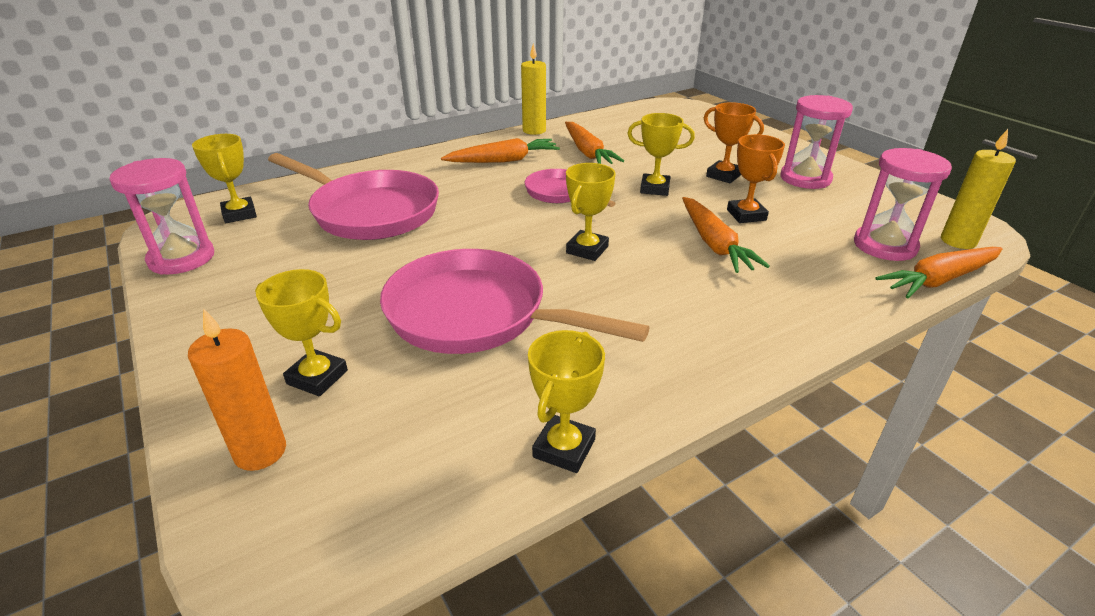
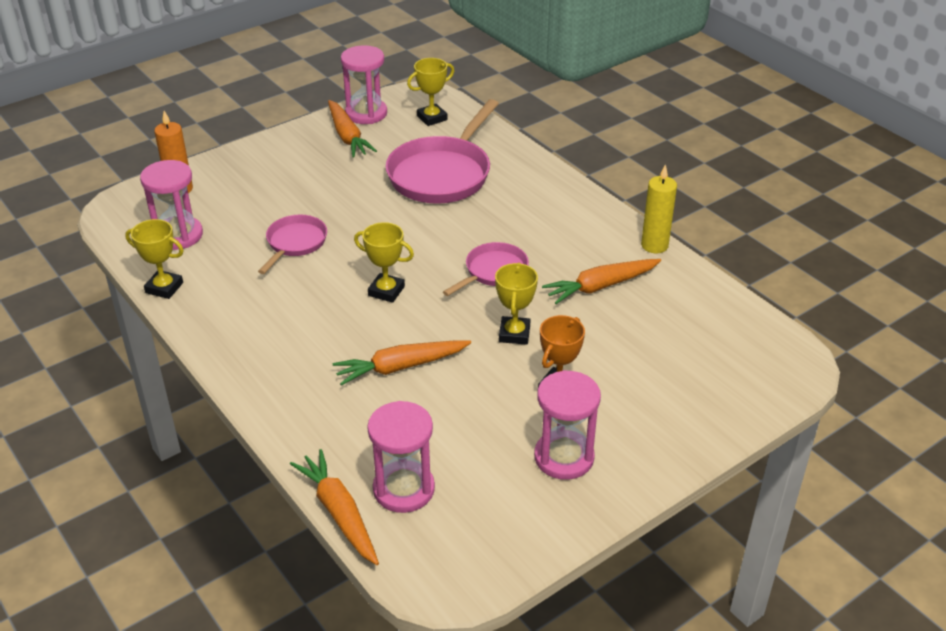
camera: 85 degrees right, 5 degrees up
(317, 377) = (236, 193): yellow trophy -> none
(414, 442) = (178, 235): none -> pink hourglass
(476, 314) = (295, 243): pink pan -> pink pan, size x0.55
(503, 160) = (563, 232): orange carrot -> orange carrot (347, 136)
(746, 215) = (461, 395): orange trophy -> none
(958, 241) = (417, 555): yellow candle -> none

